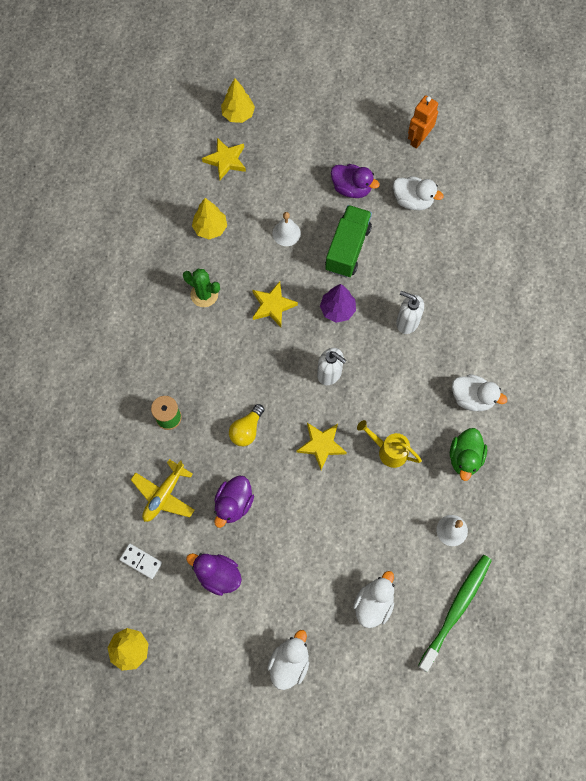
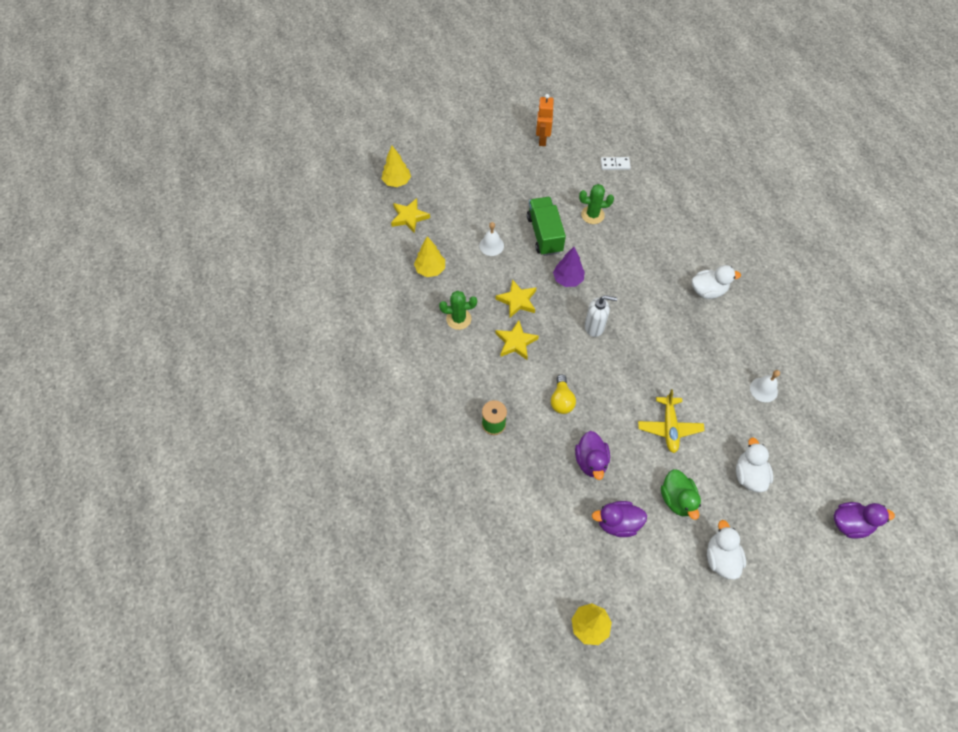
camera: 30 degrees left, 10 degrees down
(141, 561) = (549, 548): white domino -> white domino (615, 164)
(164, 495) = (531, 485): yellow plane -> yellow plane (669, 427)
(321, 445) = (626, 381): yellow star -> yellow star (516, 342)
(351, 188) = (518, 193): purple duck -> purple duck (850, 524)
(389, 451) = (677, 358): yellow watering can -> none
(407, 322) = (624, 263): white soap dispenser -> none
(411, 252) = (592, 215): none -> green cactus
(413, 200) = (568, 181): white duck -> none
(456, 609) = (809, 444): green toothbrush -> none
(465, 457) = (734, 334): green duck -> green duck (677, 499)

